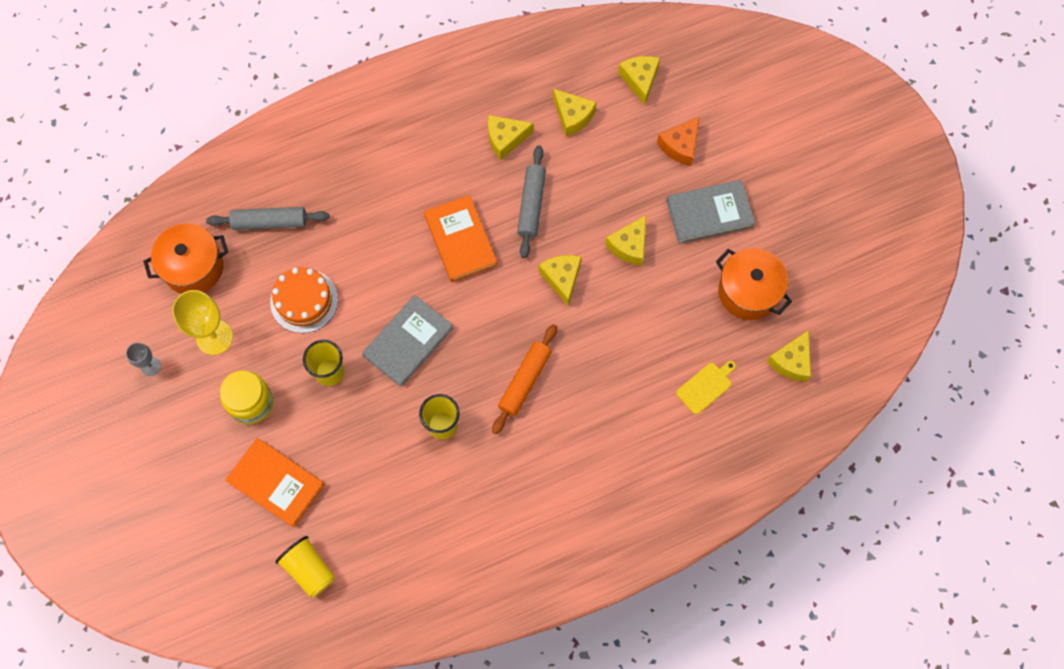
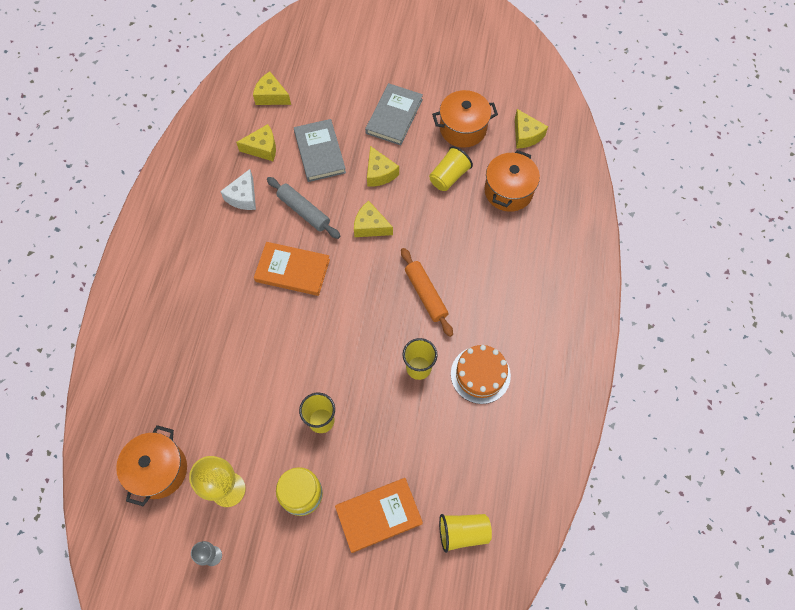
camera: 55 degrees left, 5 degrees down
(270, 222) = (170, 390): grey rolling pin -> none
(304, 301) = (252, 404): orange cake -> orange cake (480, 374)
(408, 342) = (340, 352): grey book -> grey book (319, 152)
(505, 139) = (243, 197): yellow cheese -> white cheese
(677, 316) = (449, 177): none -> yellow cup
(680, 146) = (335, 103): orange cheese -> none
(706, 386) = (508, 191): yellow cutting board -> orange pot

